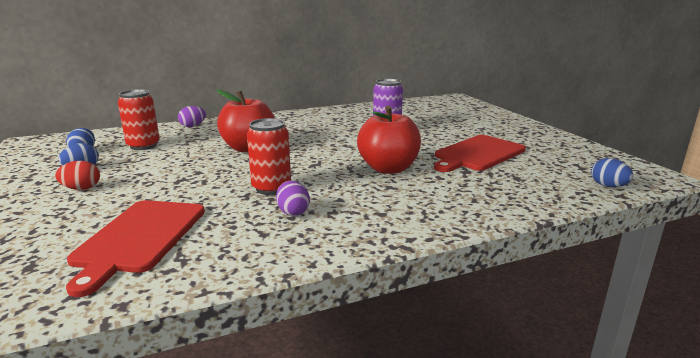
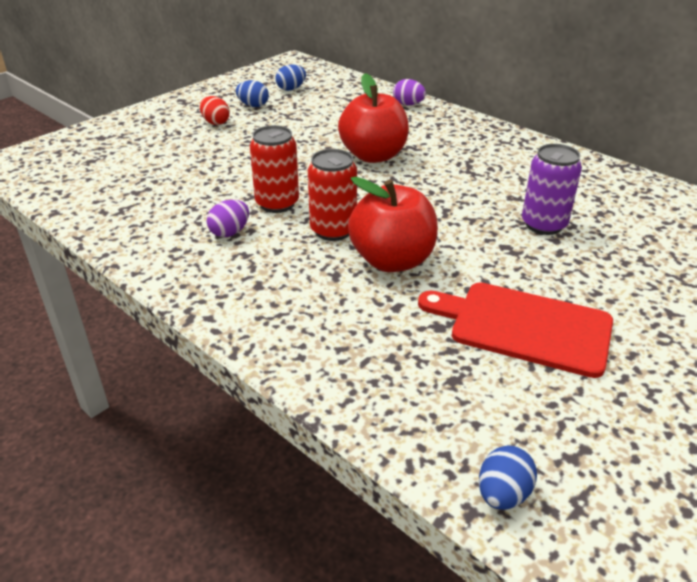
camera: 65 degrees right, 15 degrees up
(139, 238) = (145, 180): red cutting board -> none
(143, 146) = (328, 105): red can -> red can (333, 230)

